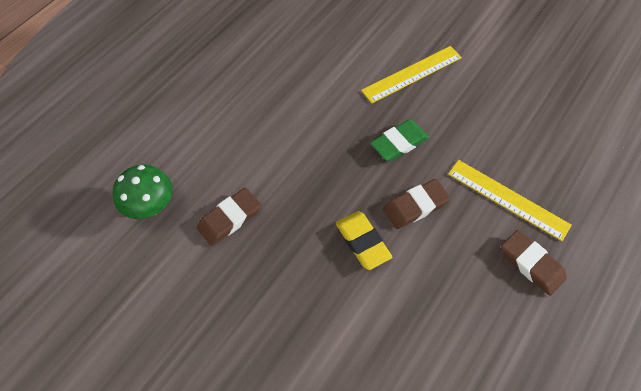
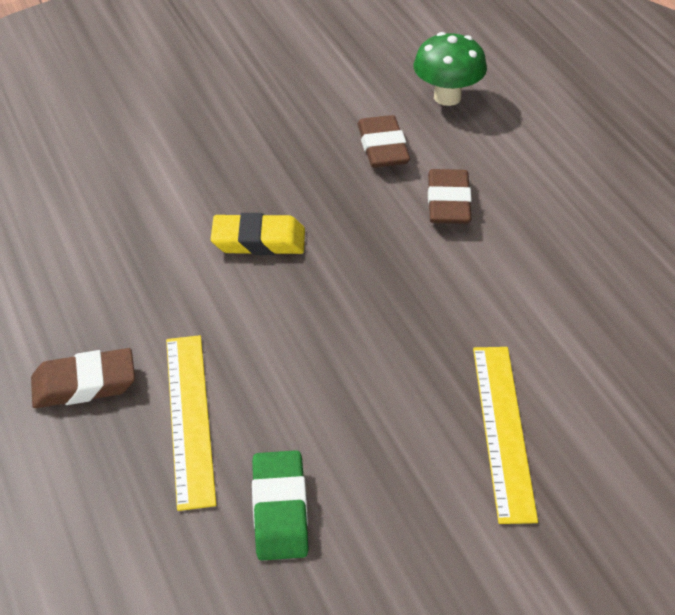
camera: 120 degrees right, 15 degrees down
(399, 143) = (376, 345): green eraser -> green eraser (280, 510)
(415, 206) = (264, 312): brown eraser -> brown eraser (448, 202)
(508, 199) = (190, 418): yellow ruler -> yellow ruler turned 75 degrees counterclockwise

